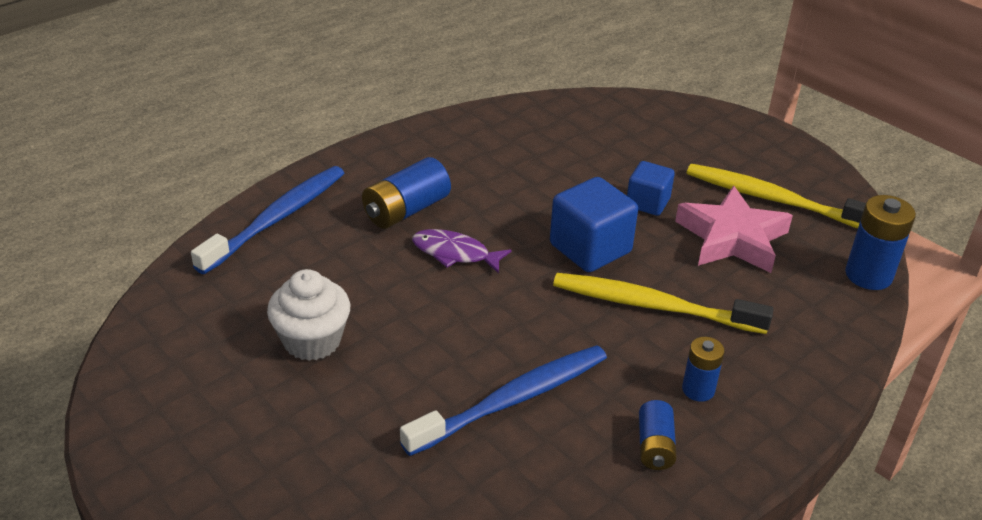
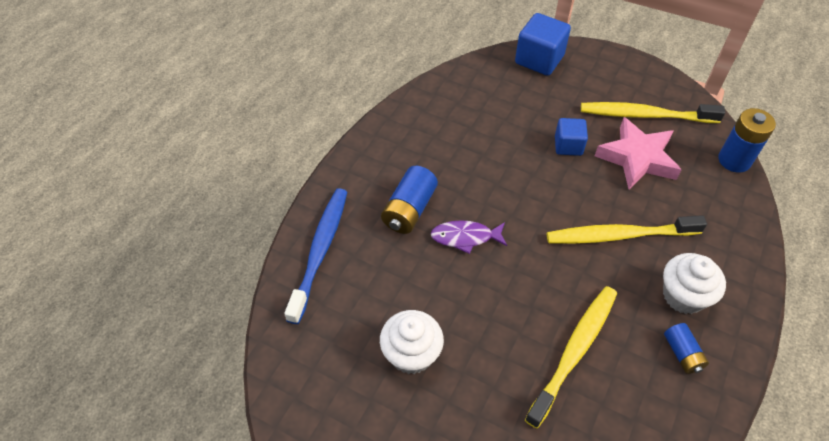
camera: 20 degrees left, 15 degrees up
(512, 400) = (574, 352): blue toothbrush -> yellow toothbrush
(590, 248) = (553, 200): blue cube -> blue cube (539, 59)
(698, 390) = (683, 296): blue battery -> white cupcake

